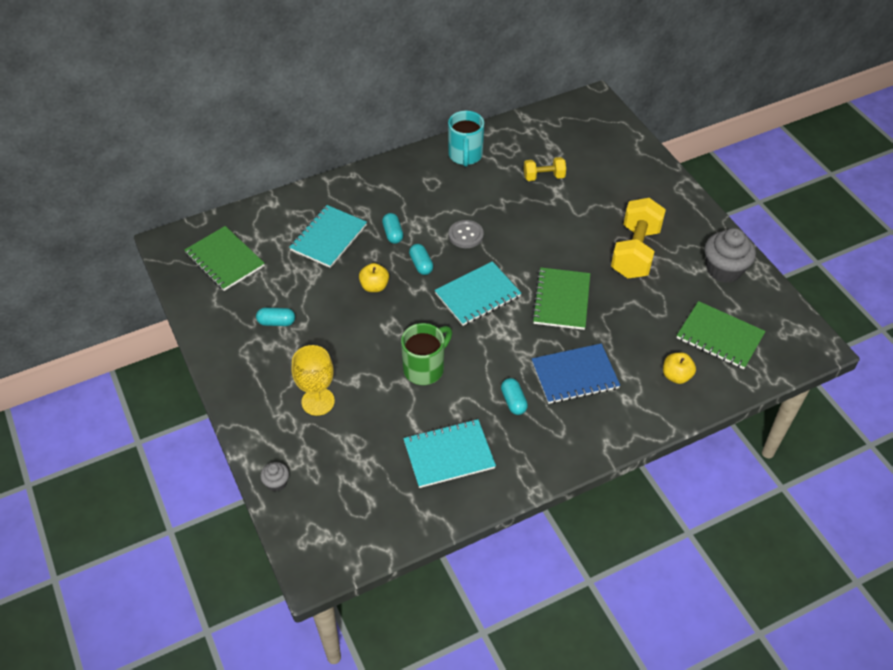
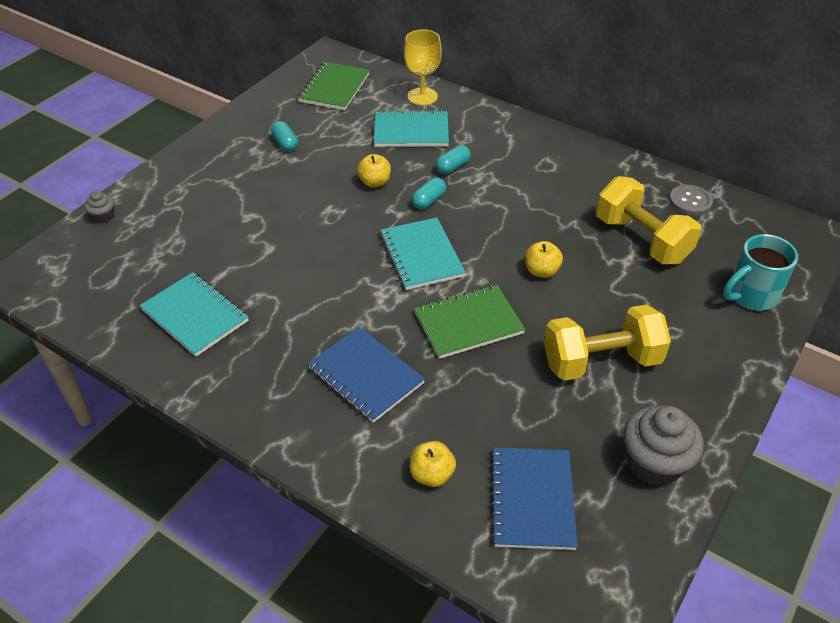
camera: 60 degrees right, 5 degrees down
(318, 401) = (209, 204): yellow goblet -> yellow goblet (422, 96)
(425, 368) = (295, 256): green mug -> none
(465, 156) = (609, 172): turquoise mug -> turquoise mug (751, 296)
(466, 235) = (497, 215): grey button -> grey button (690, 201)
(477, 295) = (421, 255): turquoise notebook -> turquoise notebook turned 45 degrees clockwise
(513, 401) = (294, 338): turquoise capsule -> none
(538, 240) = (541, 271): none -> yellow apple
(544, 177) = (641, 240): yellow dumbbell -> yellow dumbbell, size x1.87
(719, 337) = (532, 499): green notebook -> blue notebook

